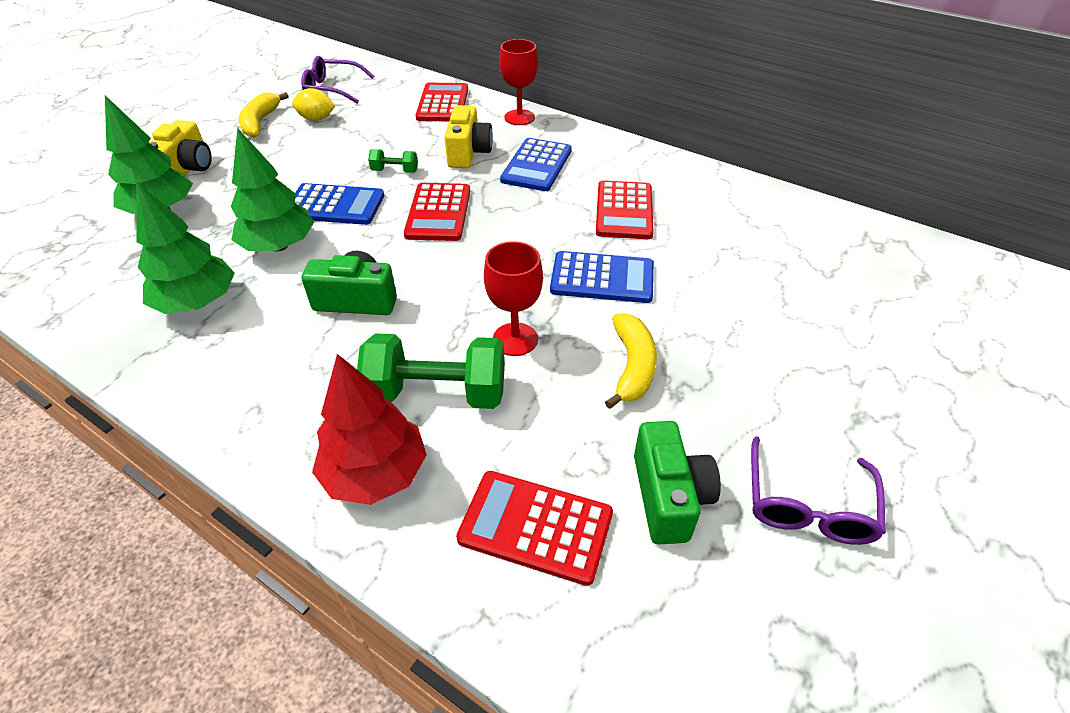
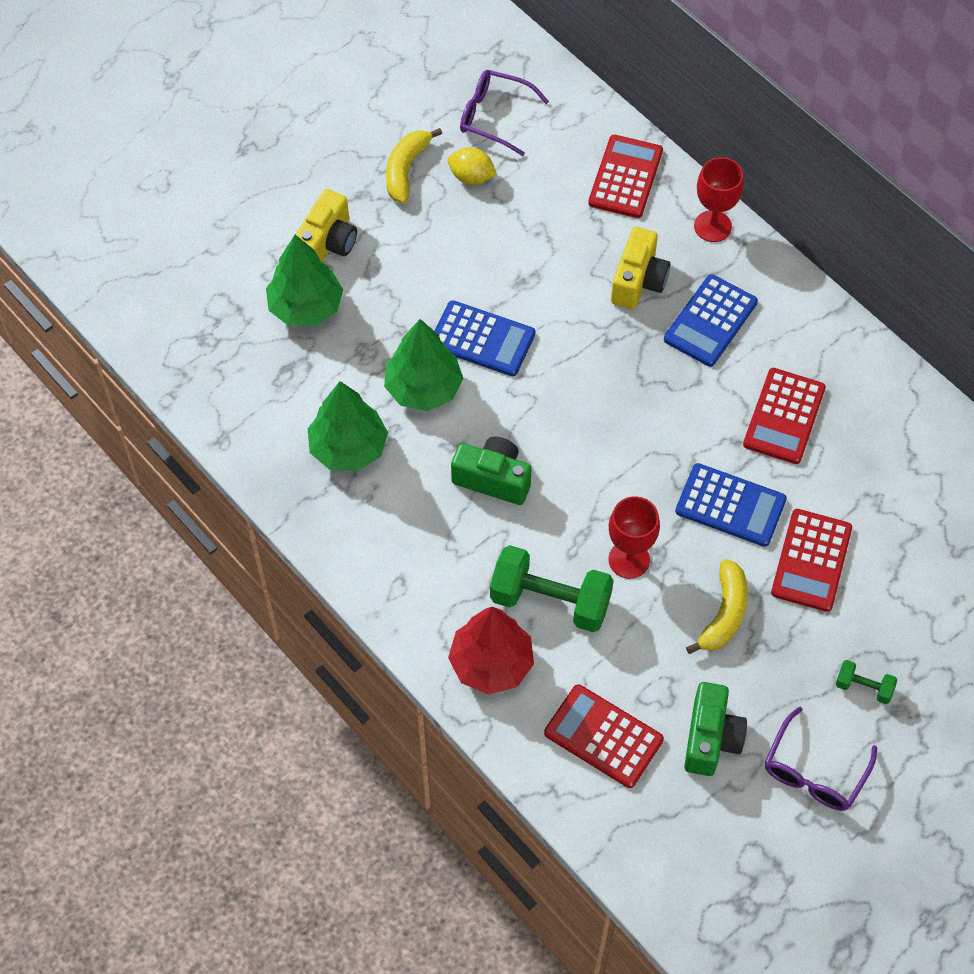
camera: 15 degrees right, 15 degrees up
(395, 171) = (551, 295): green dumbbell -> green dumbbell (863, 687)
(438, 213) = (588, 375): red calculator -> red calculator (811, 560)

